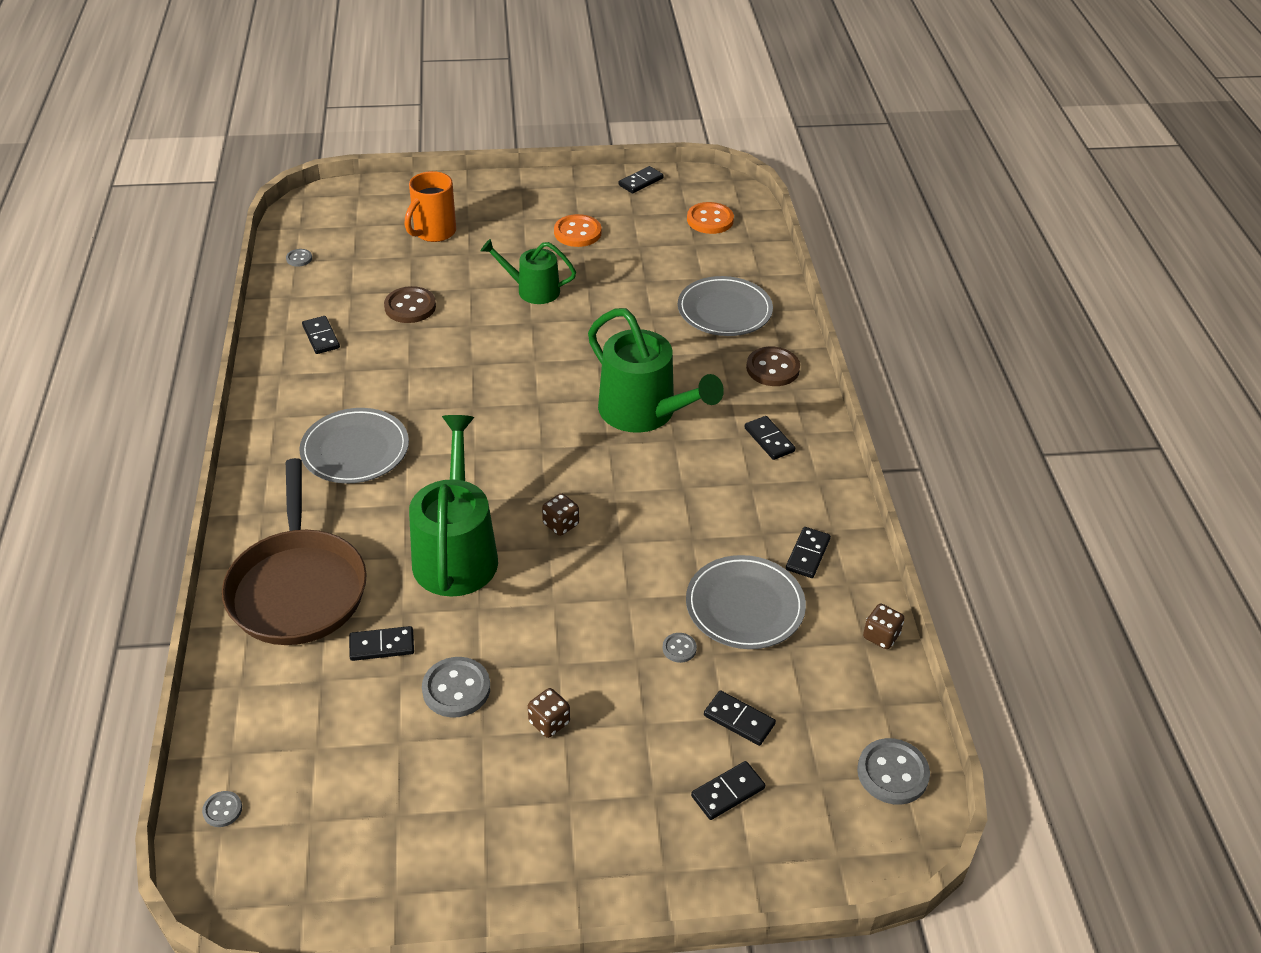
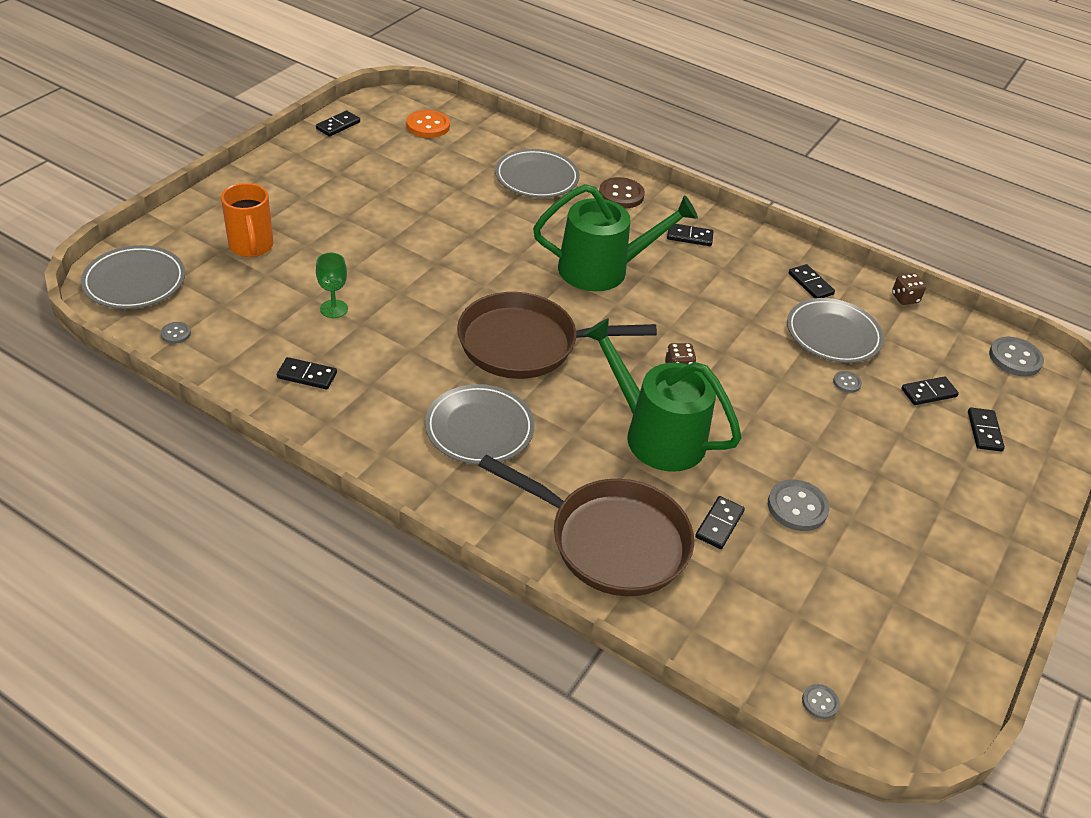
camera: 55 degrees left, 0 degrees up
(332, 211) = (134, 281): none -> grey plate
(410, 307) = (334, 309): brown button -> green goblet
(486, 421) = (526, 344): none -> brown pan
(533, 290) = (398, 241): green watering can -> none
(549, 722) = (865, 477): brown dice -> none
(577, 233) = (357, 184): orange button -> none
(640, 182) = (338, 125): black domino -> black domino turned 45 degrees clockwise

